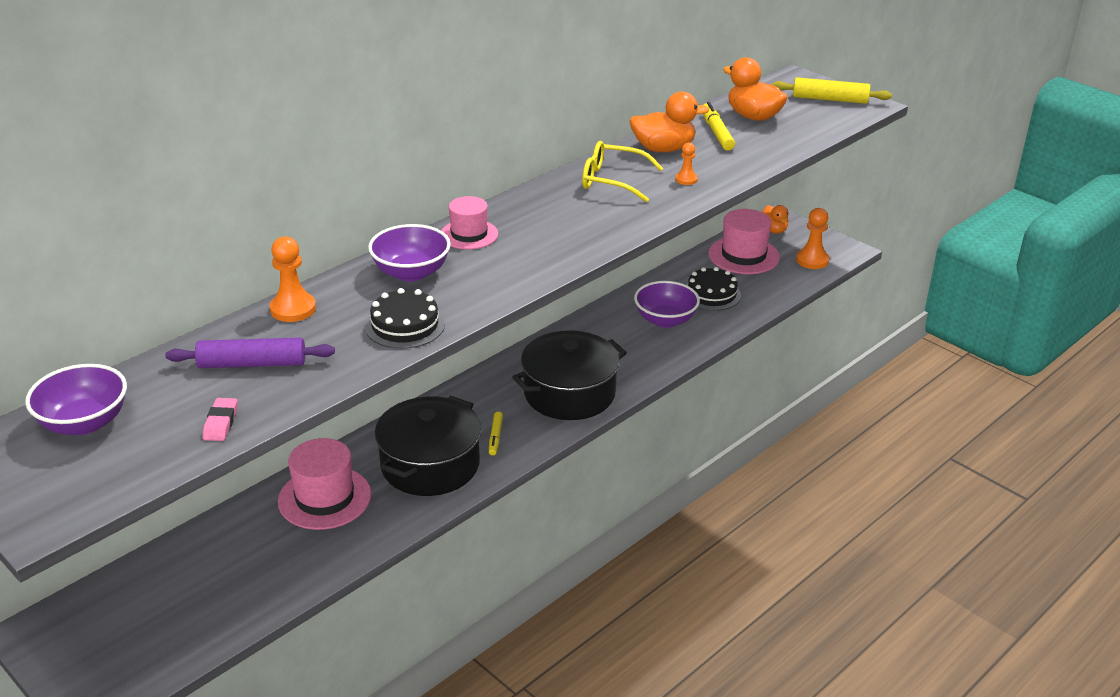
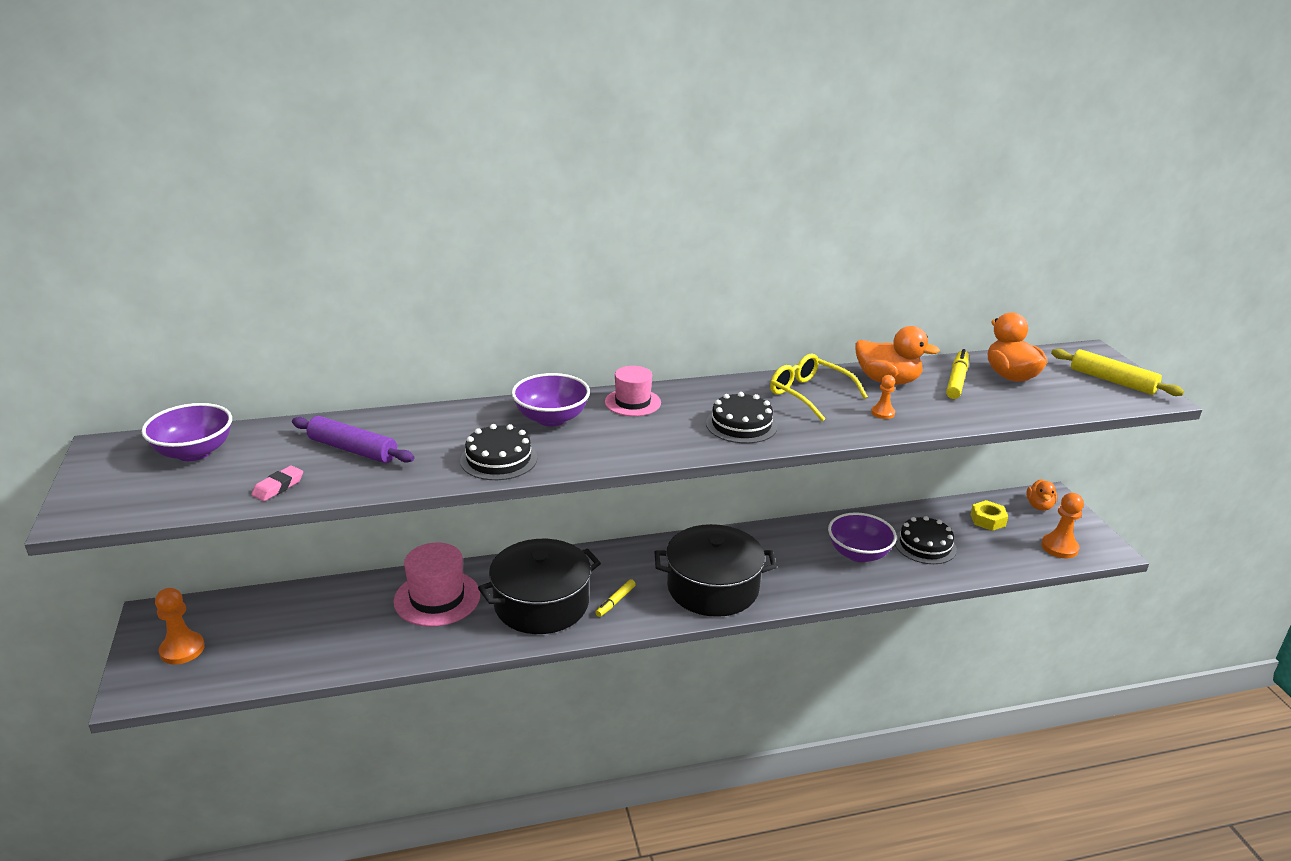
camera: 30 degrees right, 5 degrees down
(293, 309) = (430, 418): orange pawn -> orange pawn (182, 649)
(583, 225) = (741, 425): none -> black cake
(743, 255) = (988, 520): pink hat -> yellow nut

